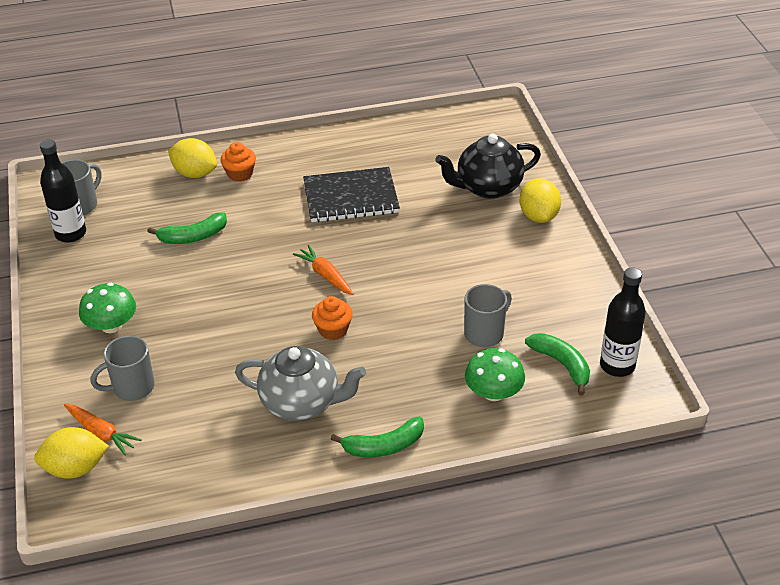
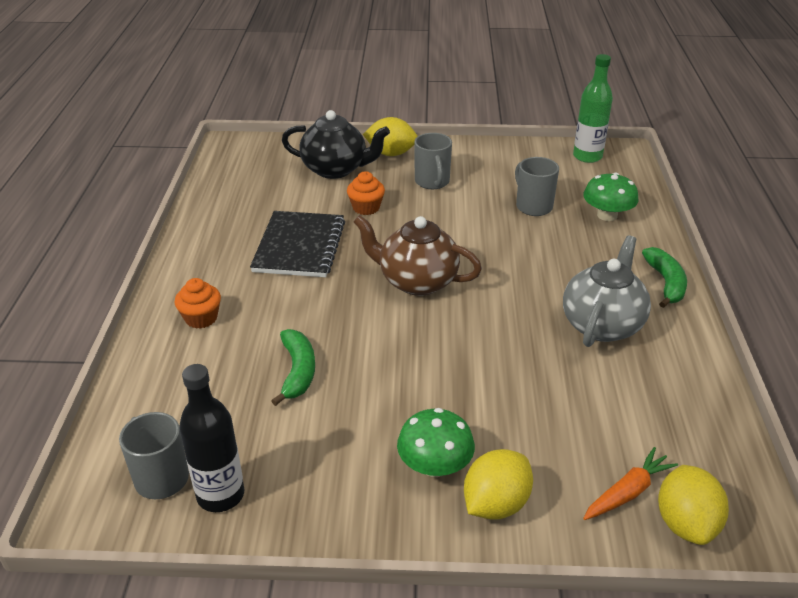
camera: 75 degrees left, 5 degrees down
(132, 388) = (554, 455): grey mug -> grey mug (432, 182)
(195, 173) = (172, 355): yellow lemon -> yellow lemon (495, 504)
(325, 275) = (416, 281): orange carrot -> brown teapot
(333, 330) = (501, 289): orange cupcake -> orange cupcake (366, 208)
(487, 187) = (336, 169): black teapot -> black teapot turned 75 degrees counterclockwise
(562, 364) = (580, 178): green banana -> none
(617, 365) = (587, 156): black bottle -> green bottle

